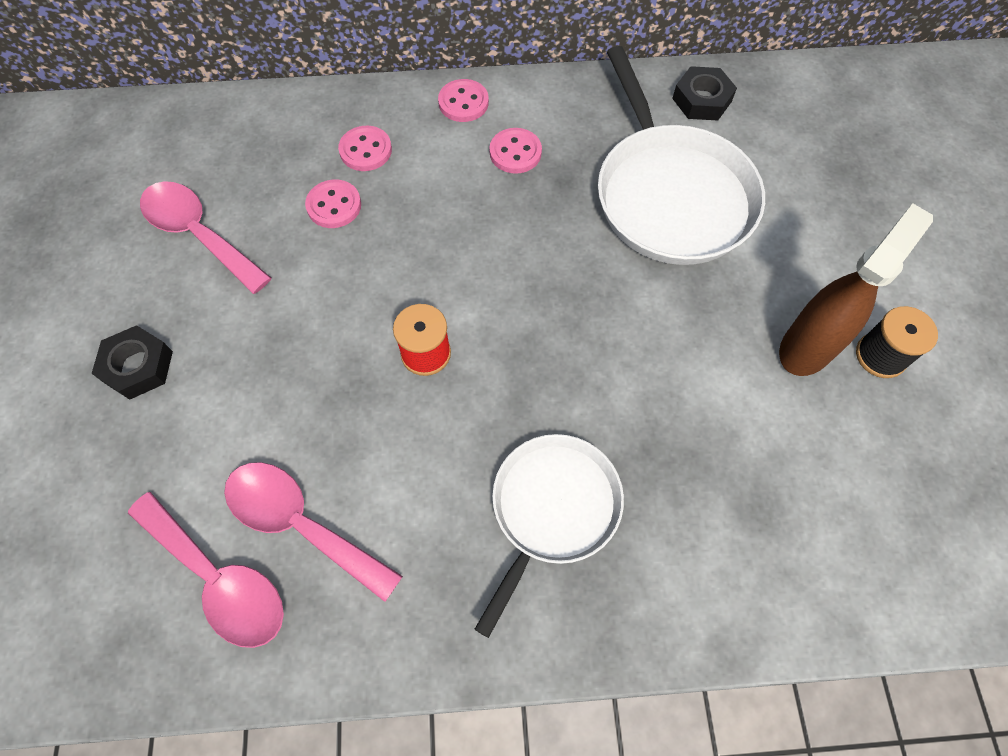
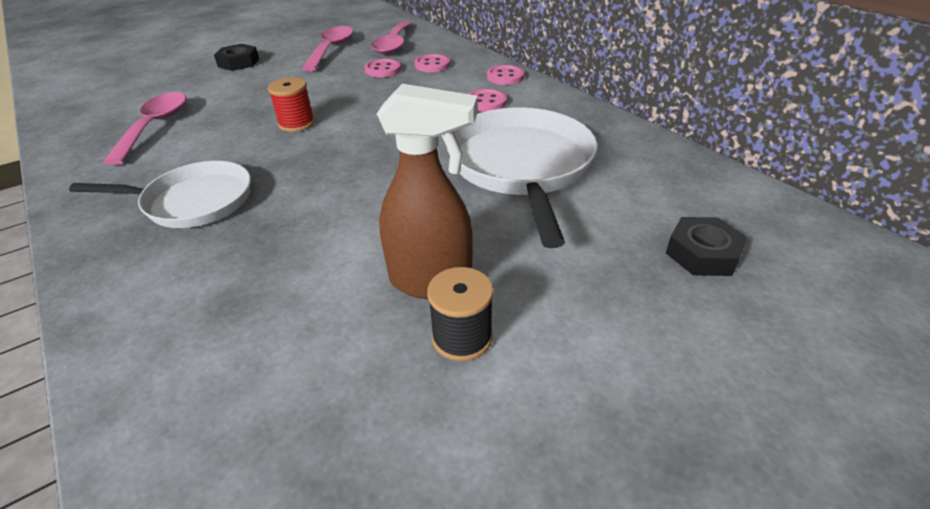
camera: 60 degrees right, 25 degrees down
(219, 578) = (114, 117): pink spoon -> pink spoon (394, 44)
(671, 196) = (521, 166): white pan -> white pan turned 135 degrees clockwise
(701, 100) = (638, 151): black nut -> black nut (702, 253)

